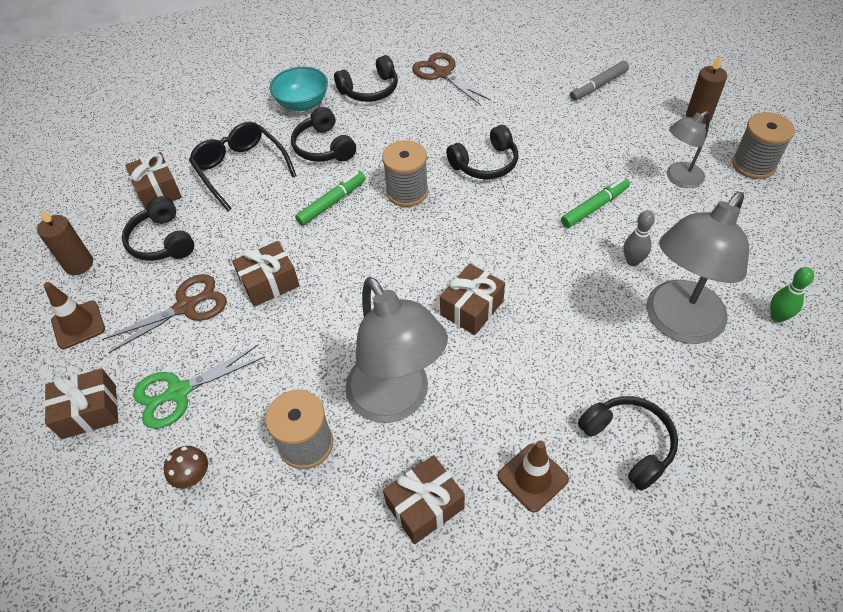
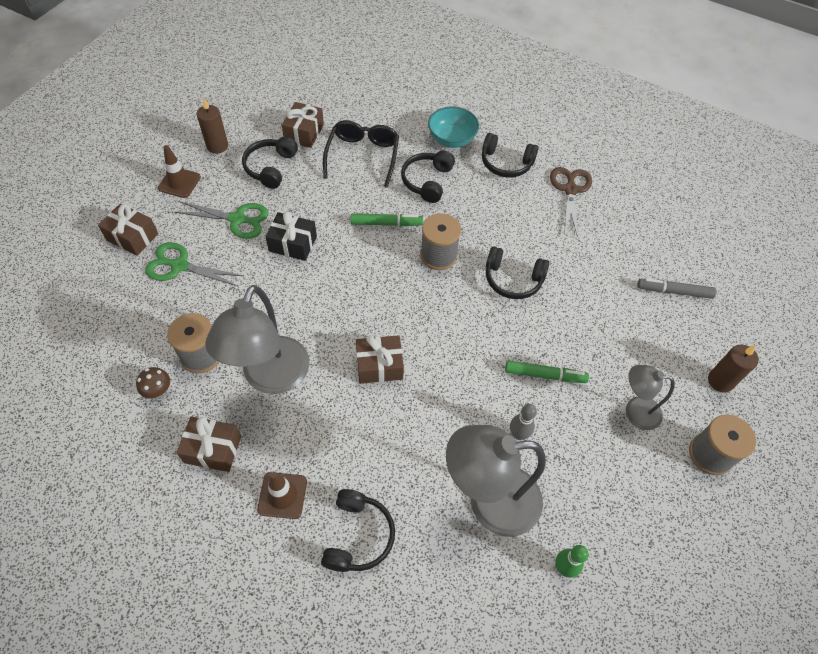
camera: 40 degrees right, 5 degrees up
(186, 306) = (237, 219): brown scissors -> green scissors
(193, 476) = (135, 318): brown mushroom -> brown mushroom (158, 390)
(269, 283) = (293, 244): brown gift -> black gift

